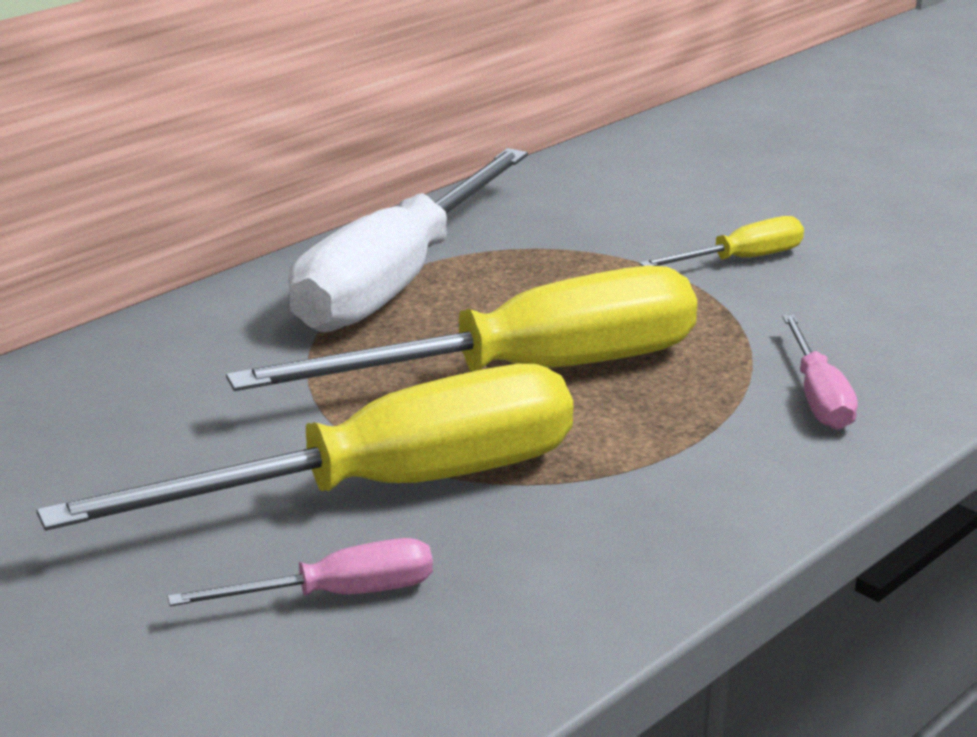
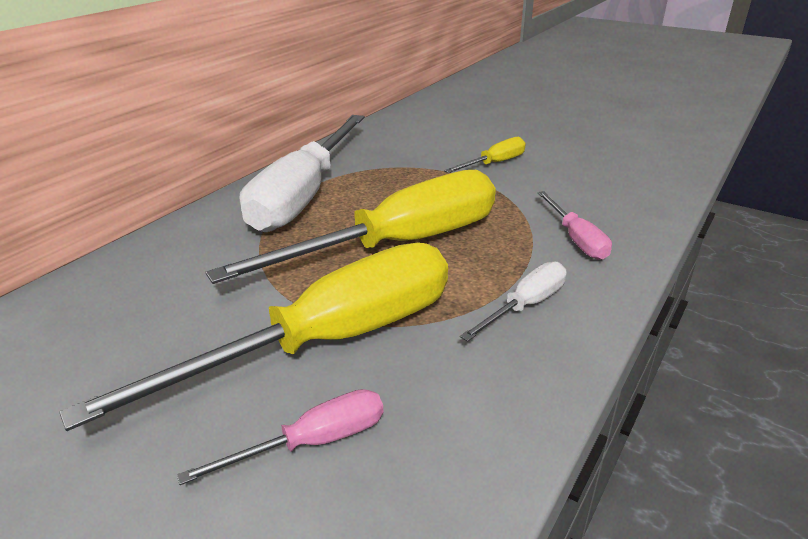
camera: 10 degrees left, 5 degrees up
(688, 479) = (525, 306): none -> white screwdriver

